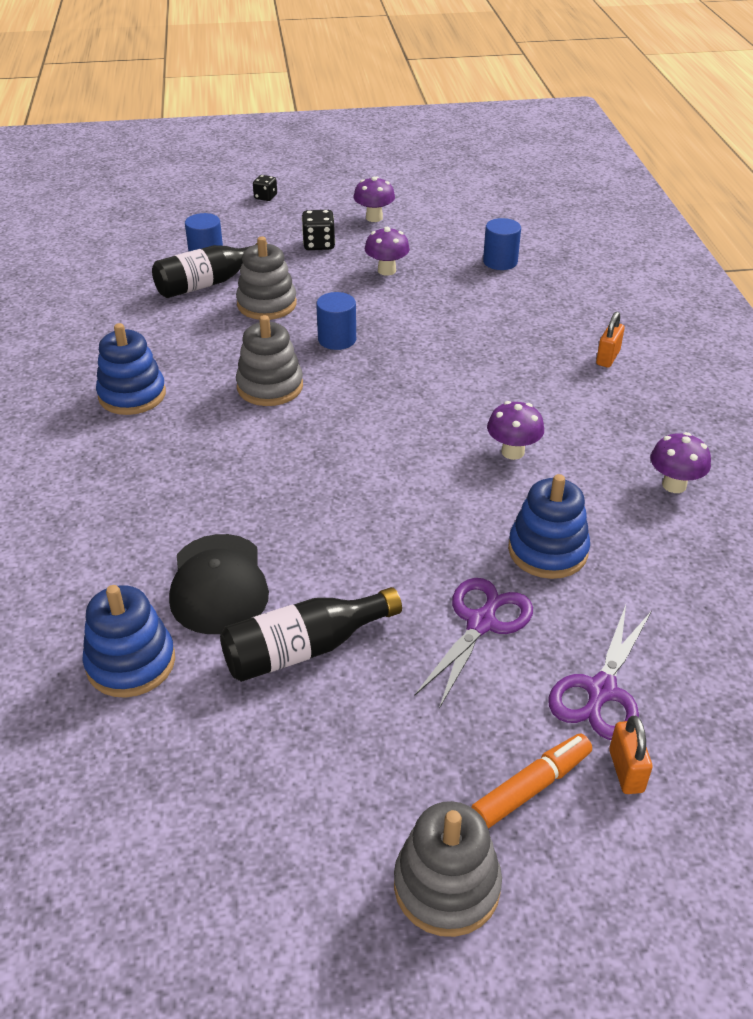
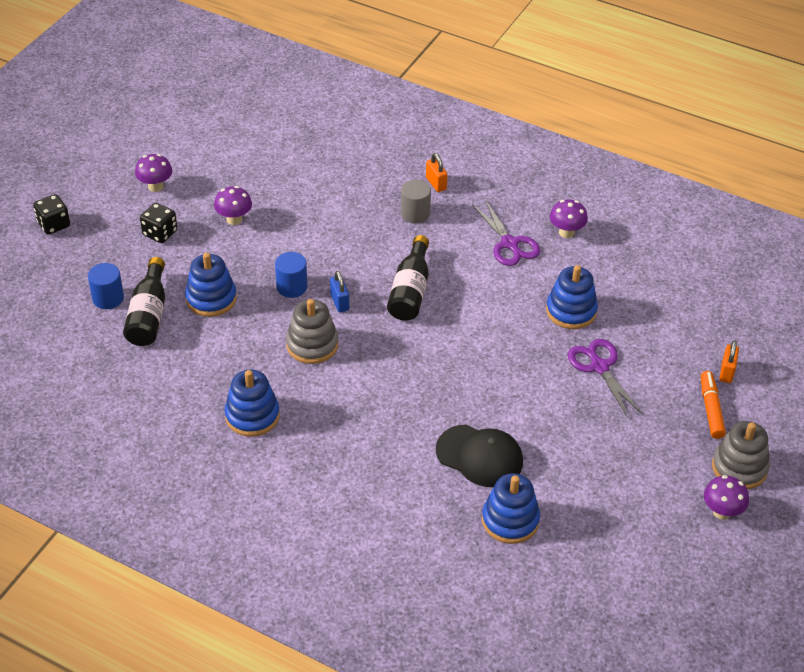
camera: 55 degrees left, 5 degrees up
(265, 197) = (54, 224): black dice -> black dice, size x1.50
(267, 304) = (211, 299): grey stacking toy -> blue stacking toy
(304, 649) = (560, 444): black bottle -> black bottle (410, 291)
(350, 376) = (339, 302): none -> blue padlock
(500, 262) = (284, 162): blue cylinder -> none
(512, 452) = (481, 275): purple mushroom -> purple mushroom (722, 512)
(543, 365) = (415, 214): none -> grey cylinder
(601, 691) = (677, 351): purple scissors -> purple scissors (509, 244)
(626, 771) = (726, 372): orange padlock -> orange padlock turned 75 degrees clockwise

